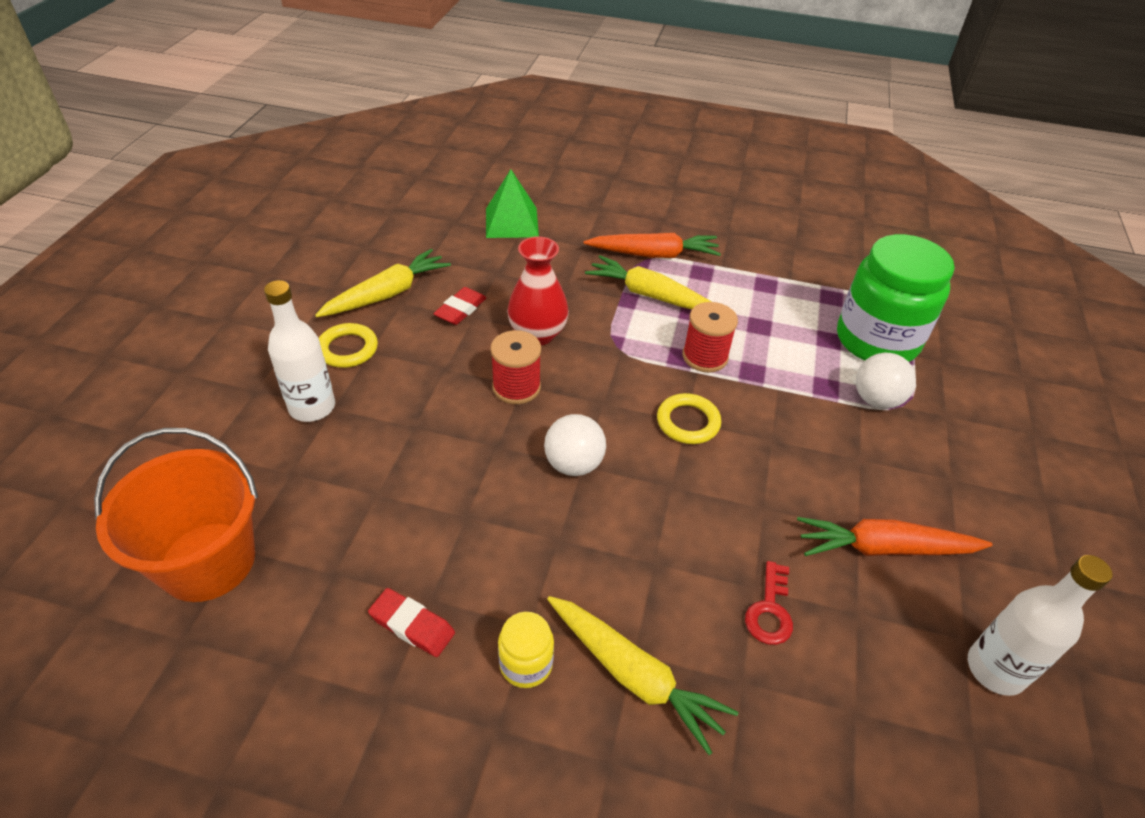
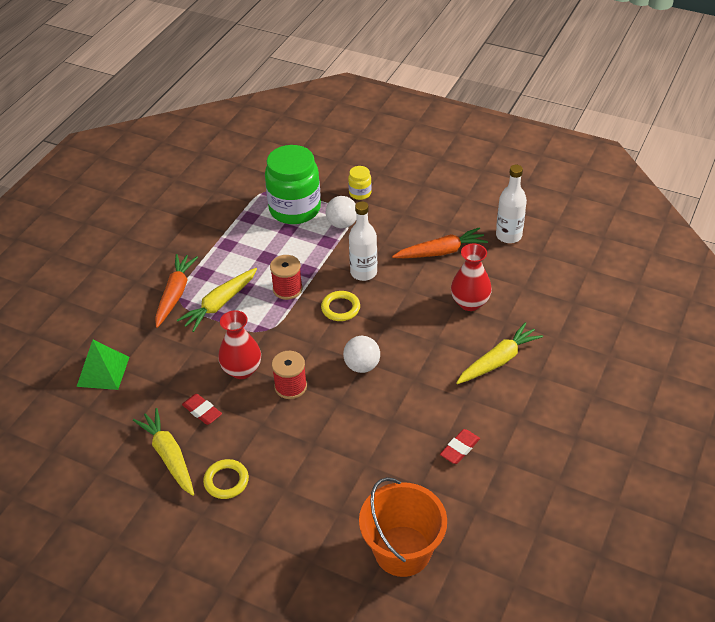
camera: 75 degrees left, 0 degrees up
(312, 407) = (281, 501): white bottle -> white bottle (363, 272)
(526, 664) = (487, 402): yellow jar -> yellow jar (360, 193)
(770, 610) = (470, 303): red key -> red vase
(884, 548) = (441, 251): orange carrot -> orange carrot turned 120 degrees counterclockwise

